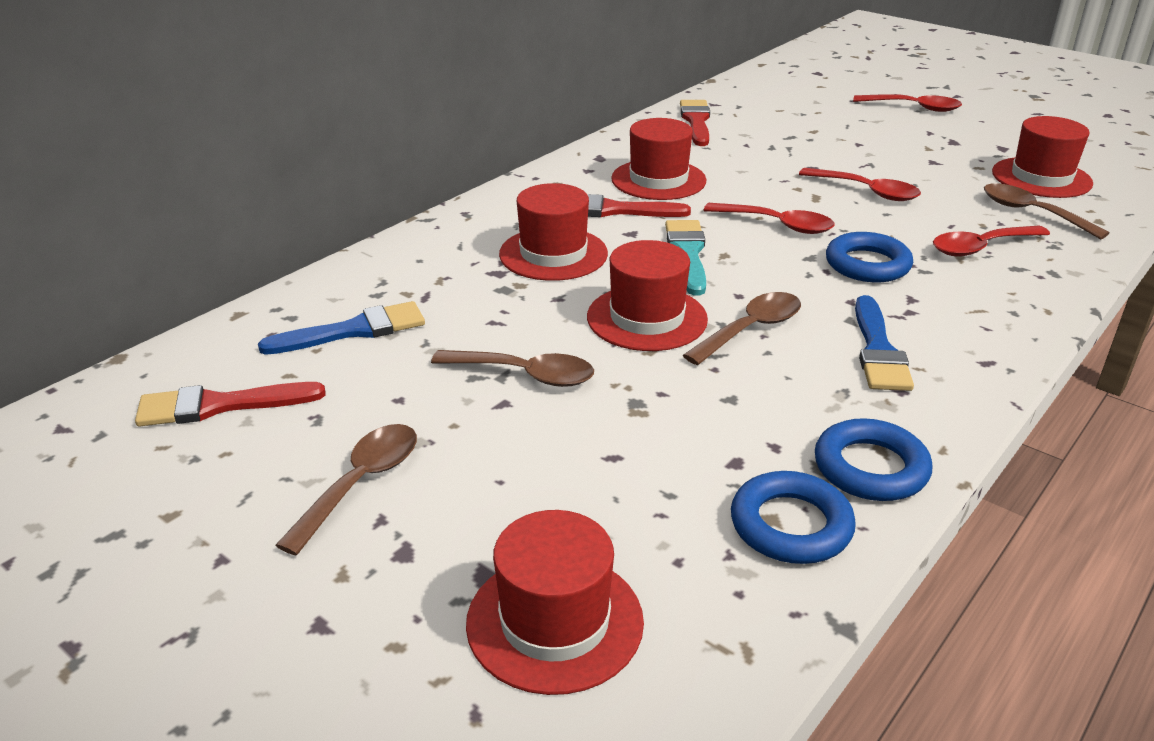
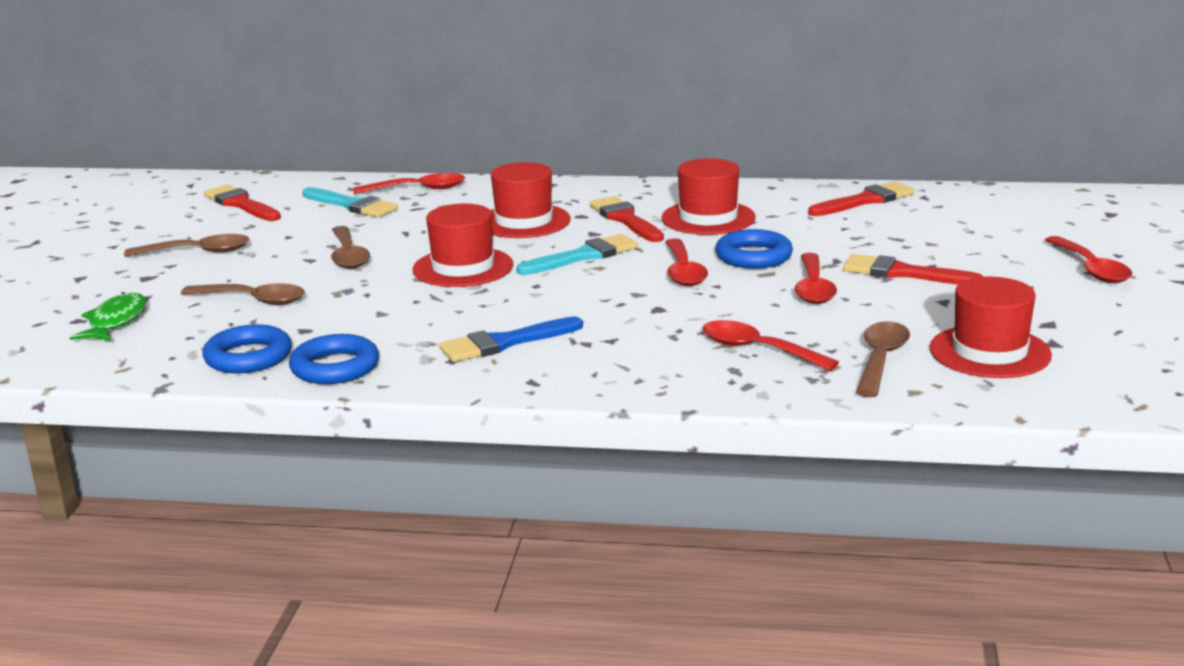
camera: 60 degrees right, 10 degrees down
(353, 331) = (352, 205): blue brush -> turquoise brush
(365, 280) = (418, 189): none -> red spoon
(554, 622) = (115, 322): red hat -> green fish
(751, 329) = (485, 299): brown spoon -> brown spoon (253, 300)
(866, 156) = (904, 273): none -> red brush
(867, 264) = (653, 314): blue ring -> blue ring (753, 256)

